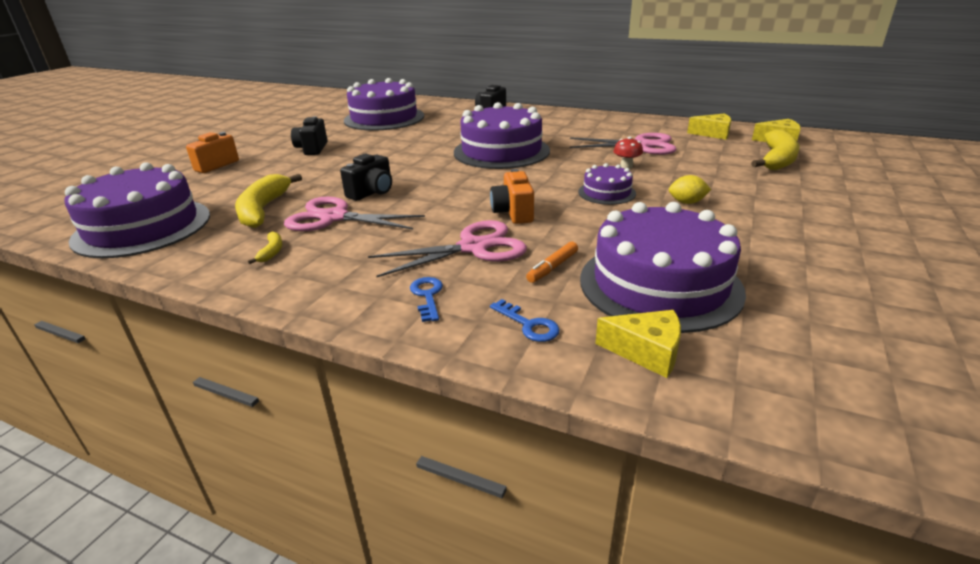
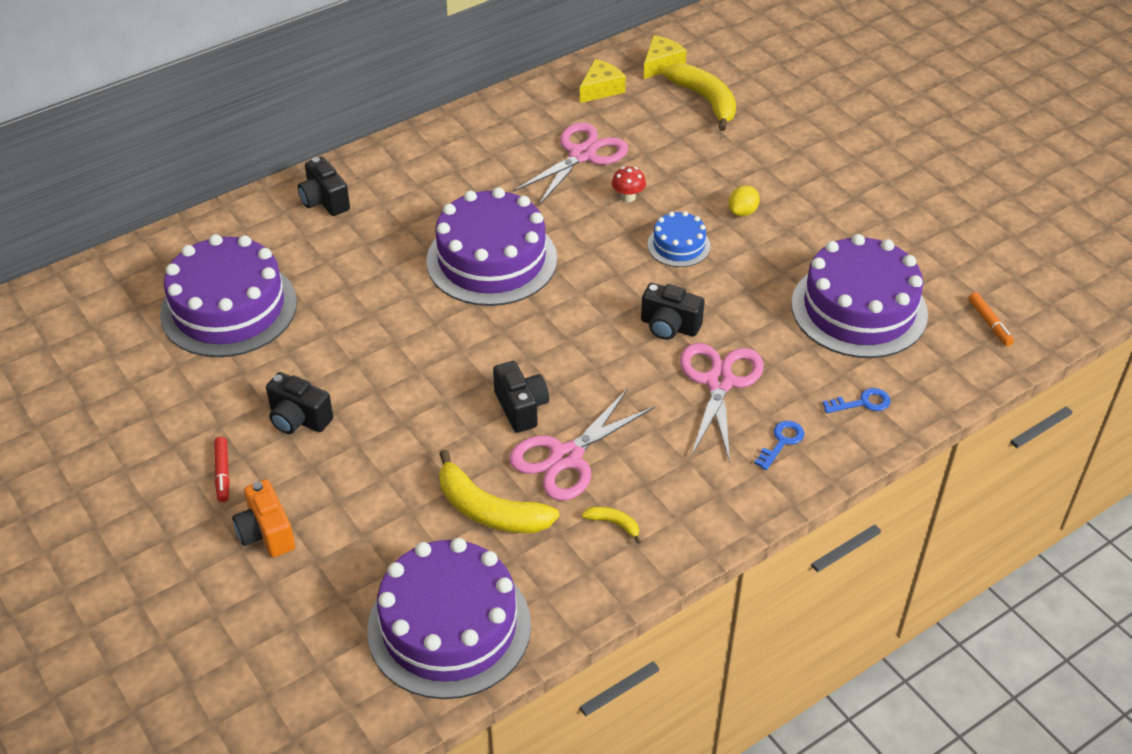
camera: 60 degrees left, 15 degrees up
(258, 147) = (223, 473): none -> red marker
(427, 296) = (781, 442): blue key -> blue key turned 105 degrees clockwise
(513, 213) = (669, 326): orange camera -> black camera
(552, 267) = (791, 351): orange marker -> orange marker (989, 323)
(606, 192) = (679, 245): purple cake -> blue cake
(646, 352) = (930, 362): yellow cheese -> none

